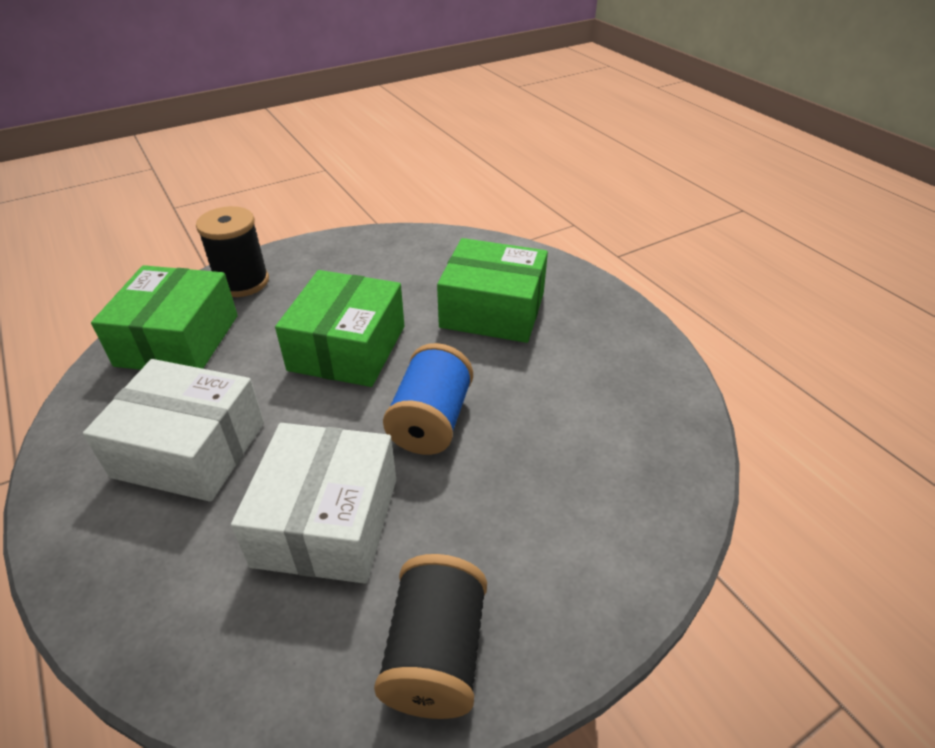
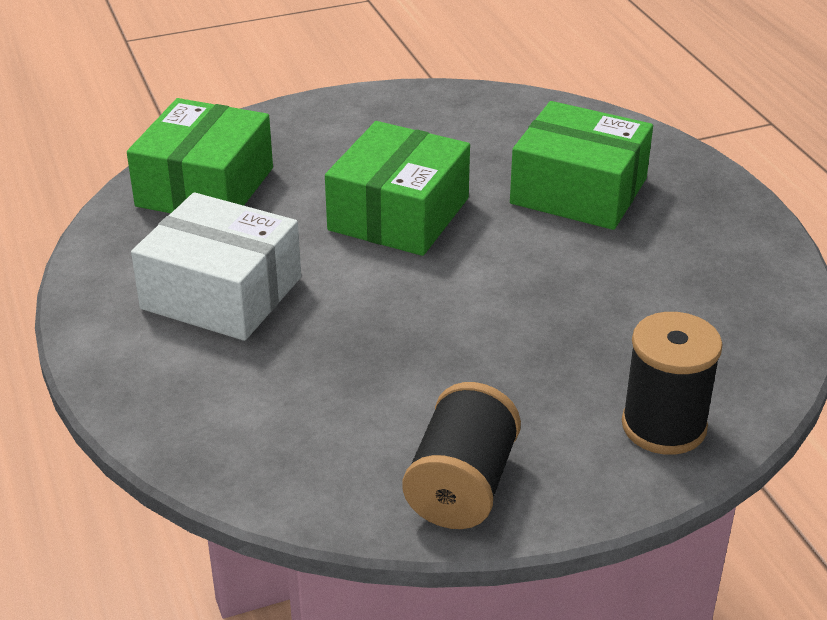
camera: 10 degrees right, 5 degrees down
(242, 282) = (278, 132): black spool -> black spool (663, 426)
(327, 521) = (363, 371): white box -> none
(431, 421) = (486, 295): blue spool -> none

